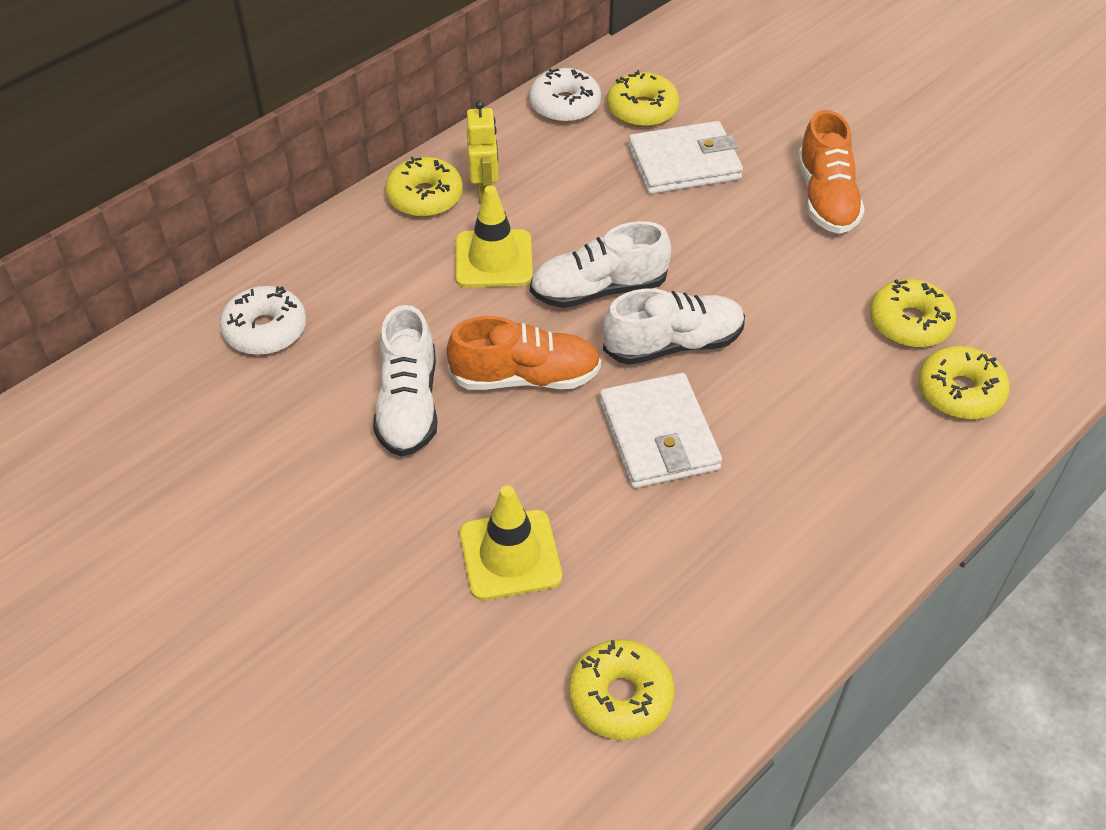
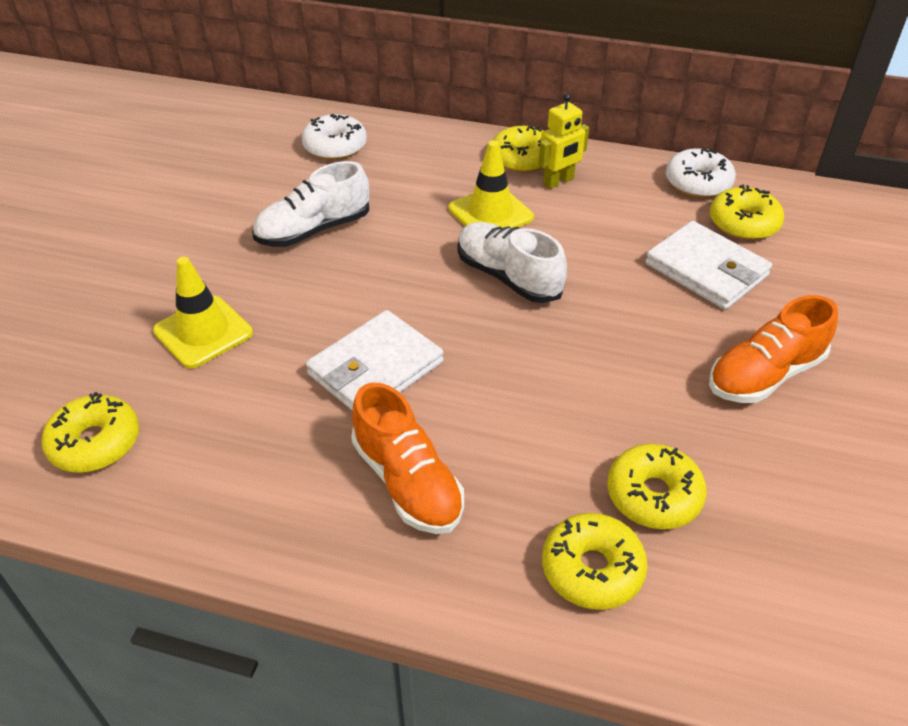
camera: 60 degrees right, 5 degrees down
(525, 377) = (382, 274): orange shoe -> orange shoe (407, 482)
(673, 344) = (484, 340): white shoe -> none

